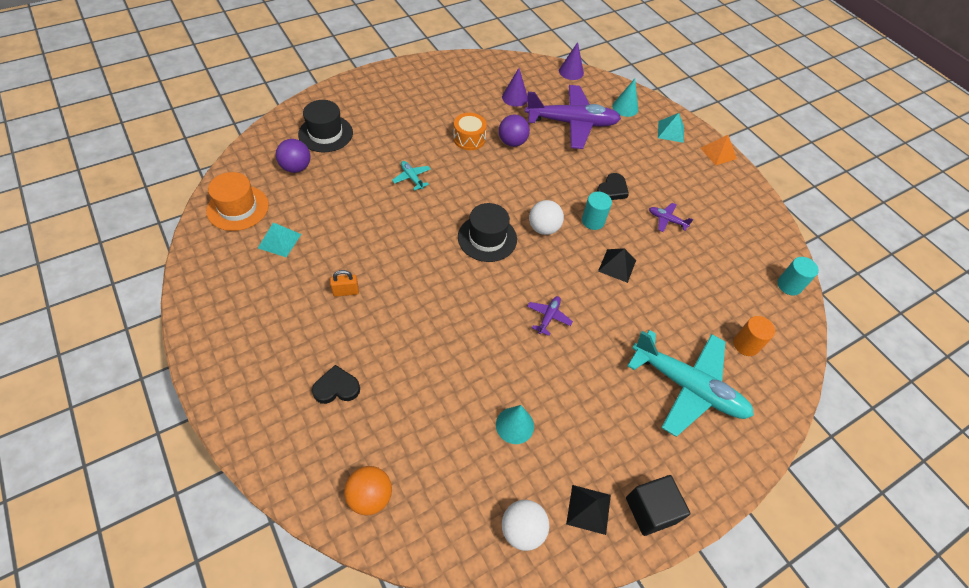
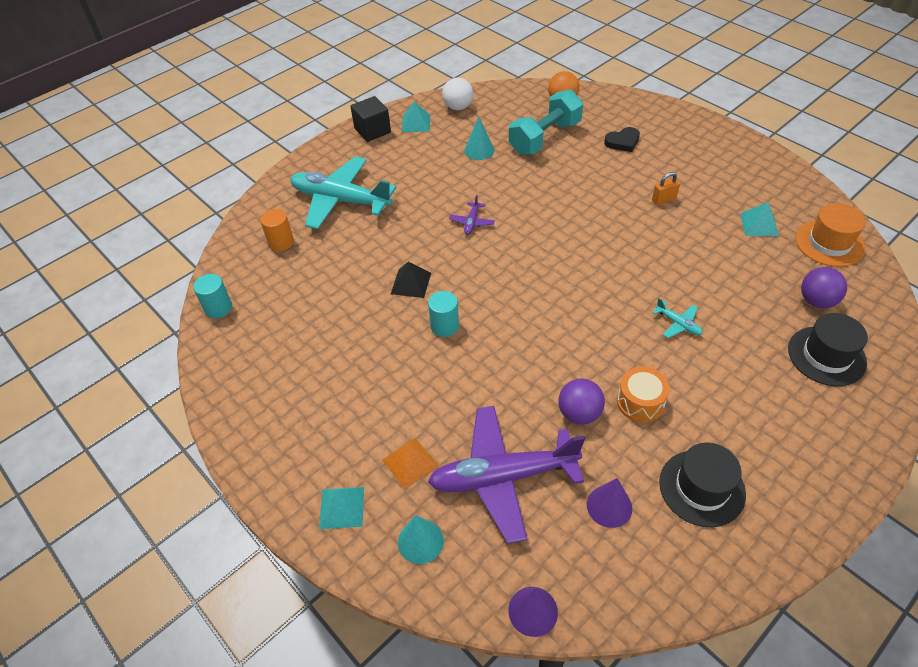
camera: 175 degrees right, 5 degrees down
(426, 424) = (545, 138): none -> turquoise dumbbell
(487, 238) = (557, 277): black hat -> black hat (702, 488)
(543, 228) = (500, 303): white ball -> none
(588, 509) = (416, 123): black pyramid -> turquoise pyramid
(612, 190) = (426, 374): black heart -> none
(666, 220) = (354, 350): purple plane -> none
(718, 153) = (268, 483): orange pyramid -> orange pyramid (410, 462)

